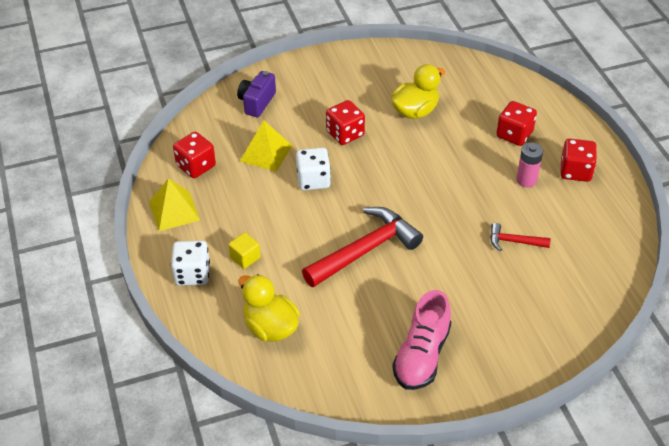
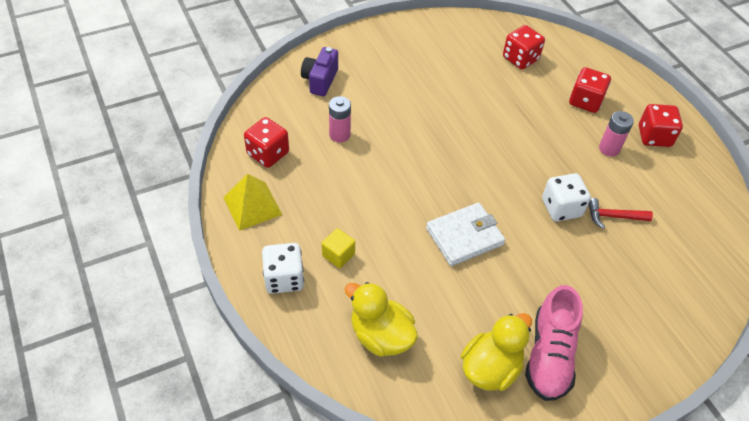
camera: 10 degrees left, 5 degrees up
(266, 153) = (339, 135): yellow pyramid -> pink battery
(313, 180) = (394, 162): white dice -> white dice (561, 208)
(345, 134) = (417, 109): red dice -> red dice (520, 59)
(365, 250) = (464, 236): red hammer -> white wallet
(415, 111) = (482, 81): yellow duck -> yellow duck (490, 368)

